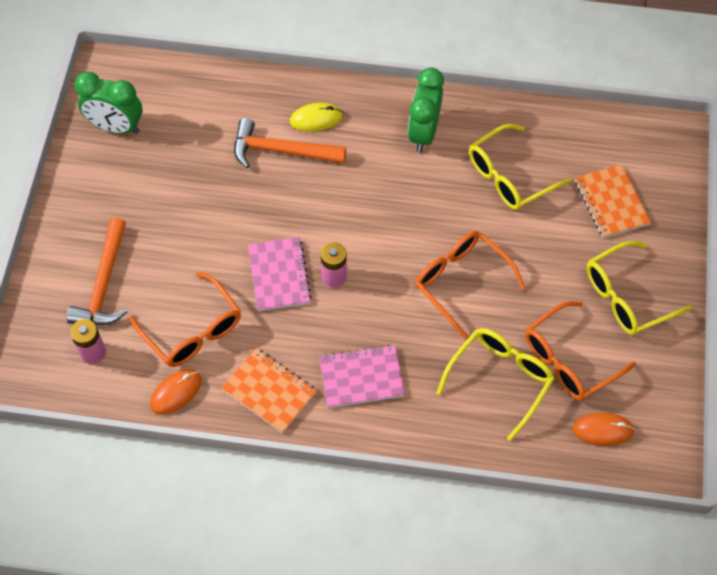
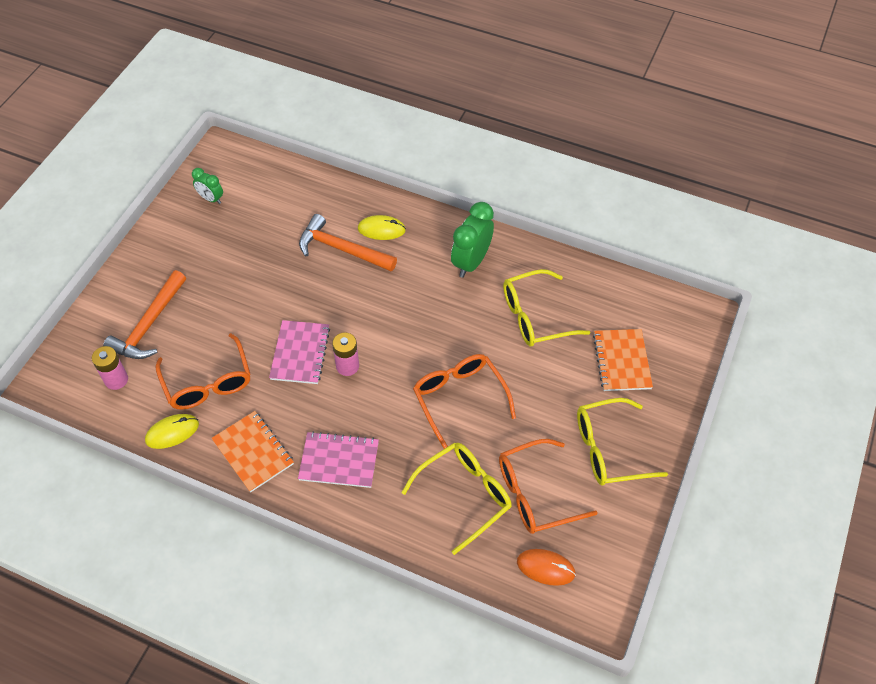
camera: 15 degrees right, 5 degrees down
(116, 127) = (211, 199): green clock -> green clock, size x0.57
(176, 392) = (172, 432): orange mouse -> yellow mouse

